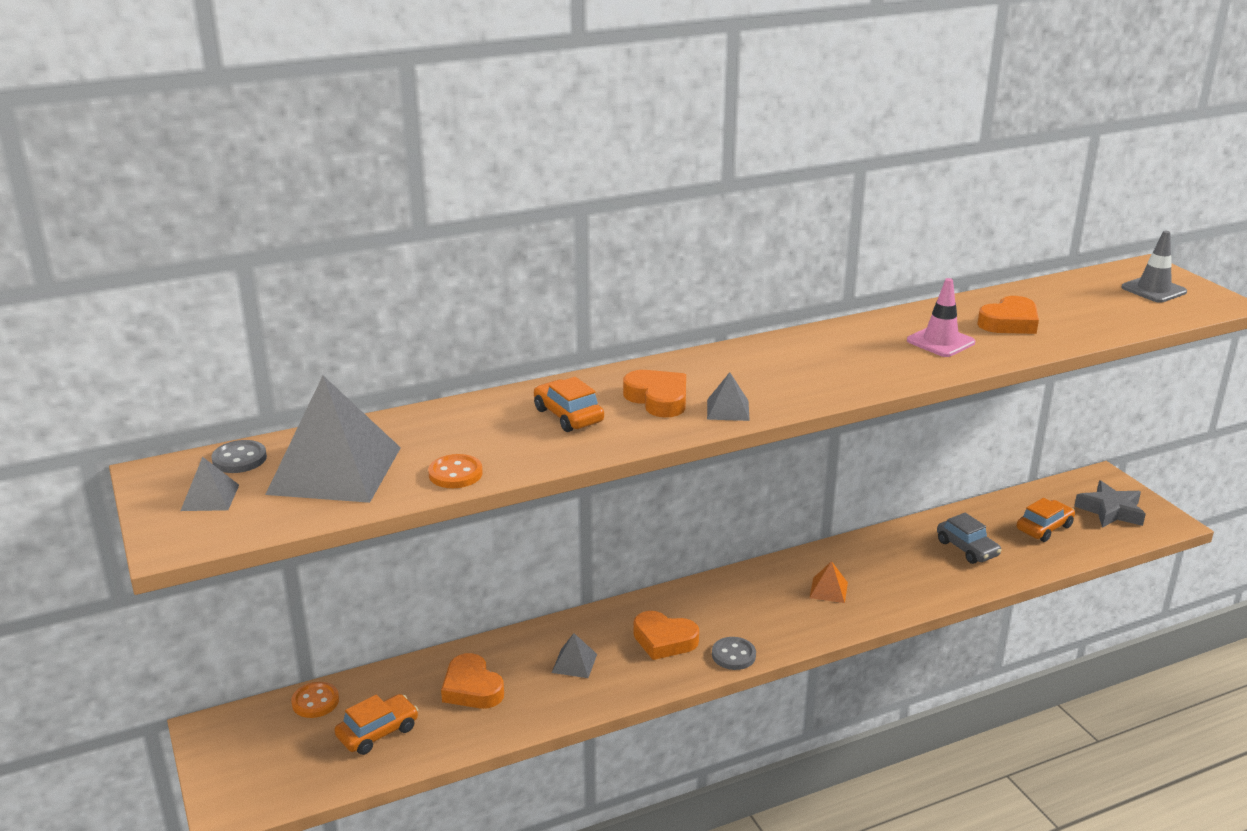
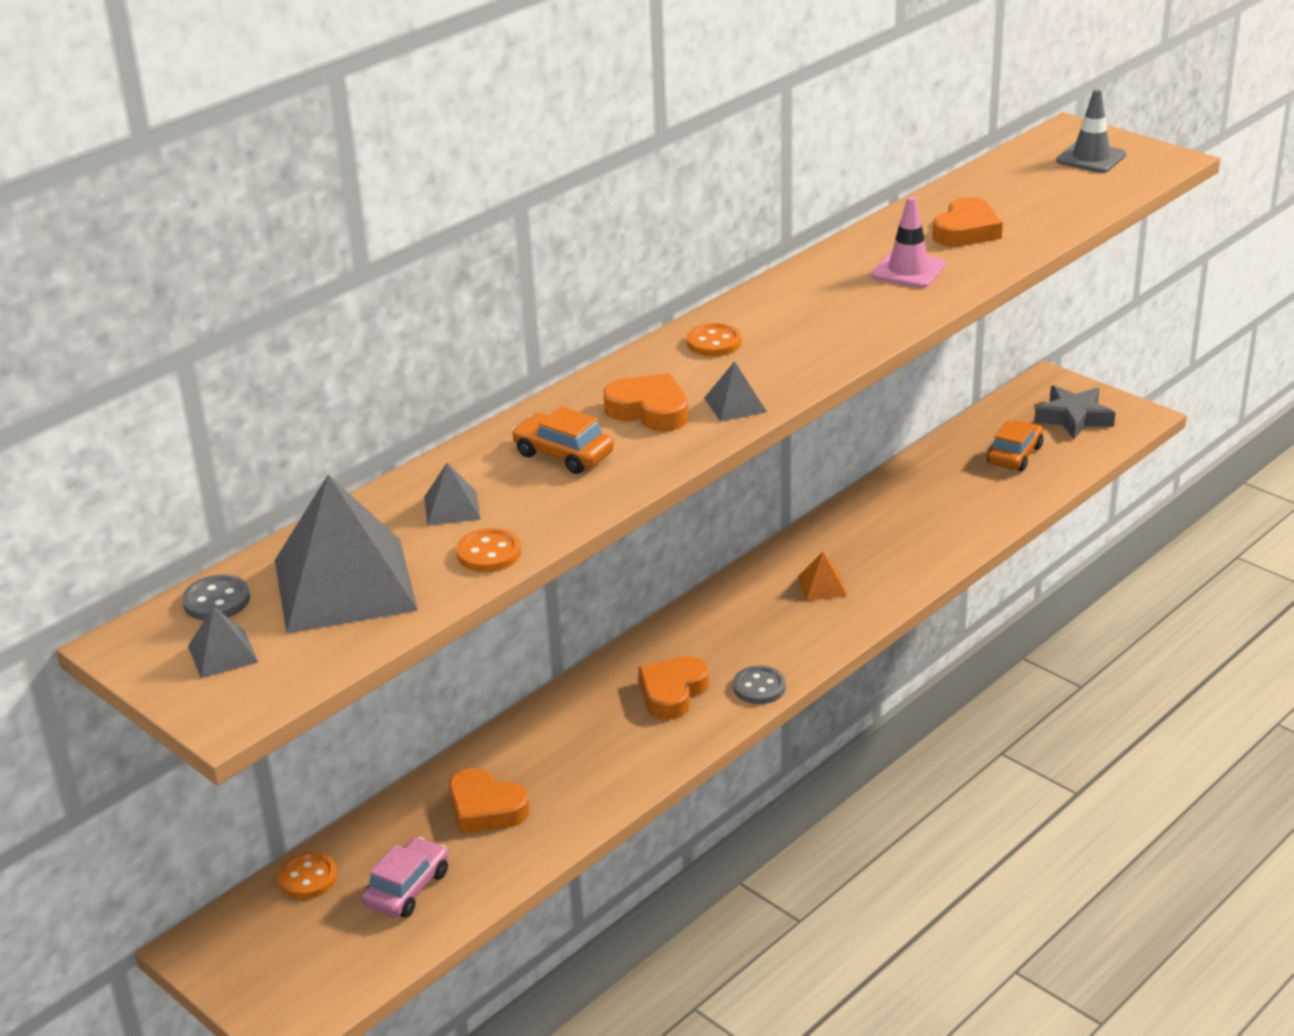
camera: 20 degrees left, 5 degrees up
(377, 732) = (407, 888): orange car -> pink car
(574, 663) = (586, 746): grey pyramid -> grey pyramid (452, 507)
(664, 640) = (672, 692): orange heart -> orange heart turned 120 degrees clockwise
(745, 362) = (714, 342): none -> orange button
(967, 548) = (945, 499): grey car -> none

